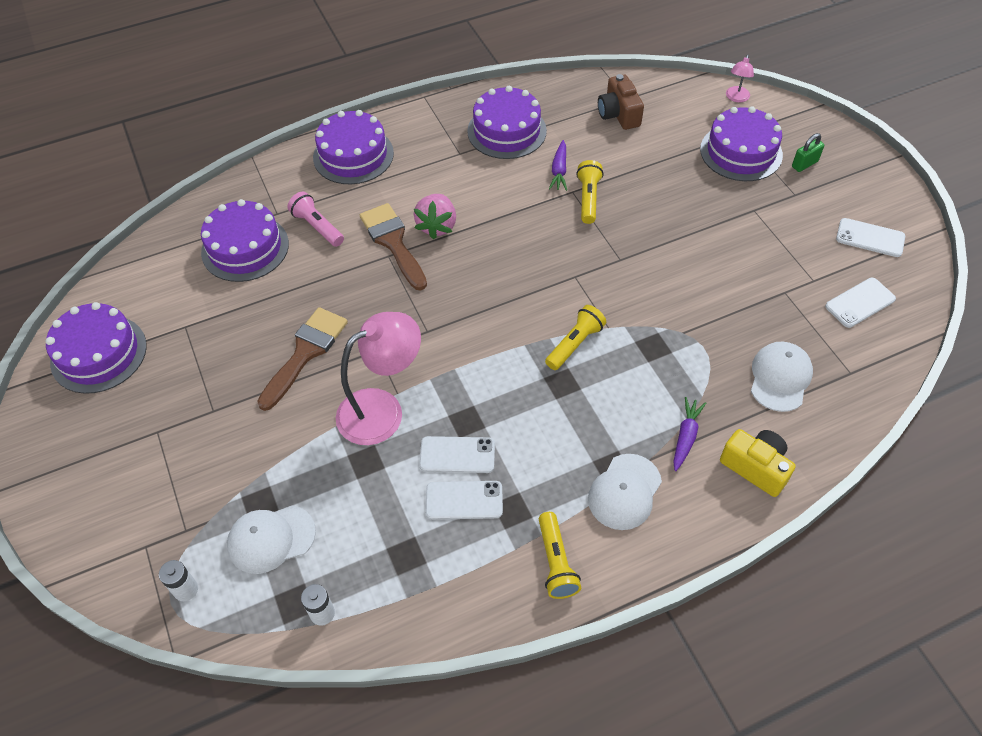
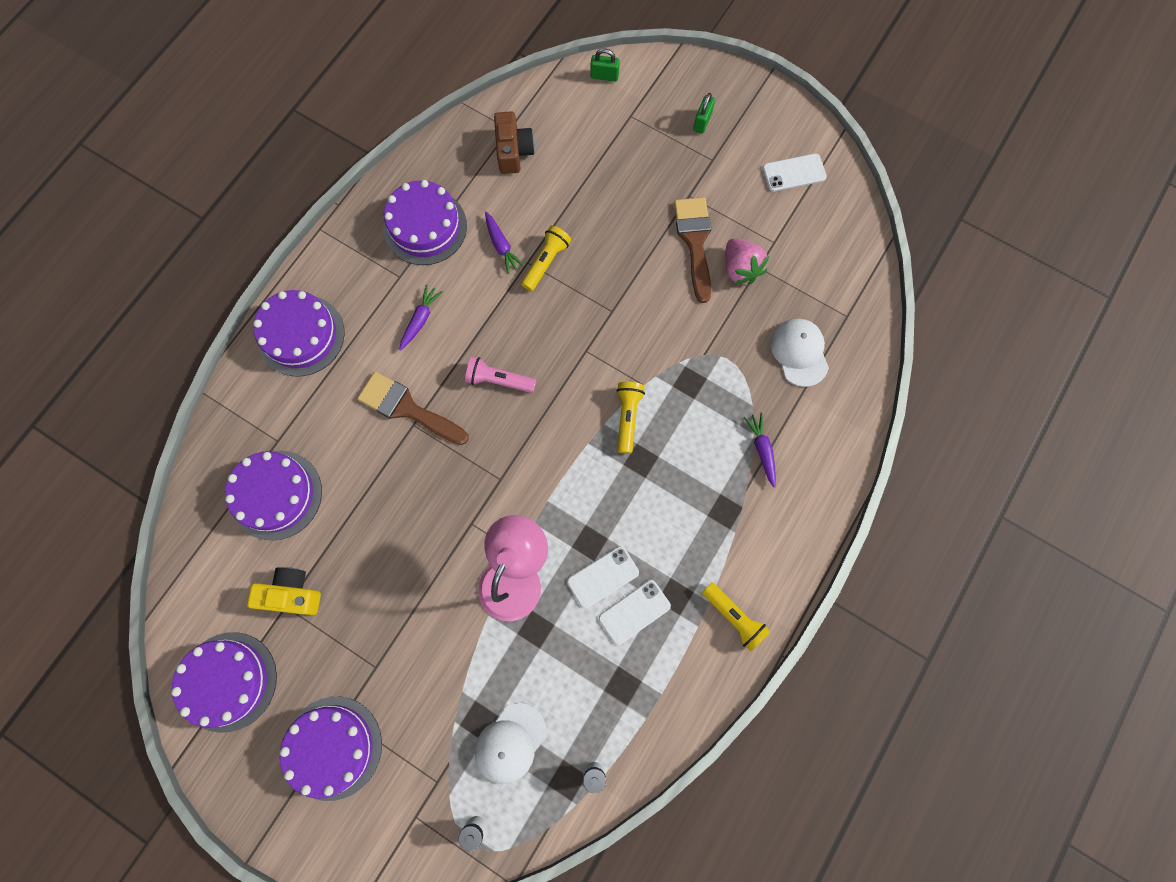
camera: 35 degrees left, 20 degrees up
(305, 352) = (412, 564): brown brush -> brown brush (695, 241)
(317, 227) = (326, 433): pink flashlight -> pink flashlight (499, 380)
(437, 226) = (434, 368): pink strawberry -> pink strawberry (740, 269)
(453, 189) = (420, 320): none -> purple carrot
(588, 199) = (546, 262): yellow flashlight -> yellow flashlight turned 60 degrees clockwise
(618, 114) = (513, 151): brown camera -> brown camera turned 135 degrees counterclockwise
(624, 492) = (746, 526): white cap -> none
(736, 98) = (604, 76): pink lamp -> green padlock
(741, 152) = (643, 137): purple cake -> purple cake (332, 747)
(755, 467) = (826, 444): yellow camera -> yellow camera (292, 594)
(860, 303) = (819, 244): white phone -> none

